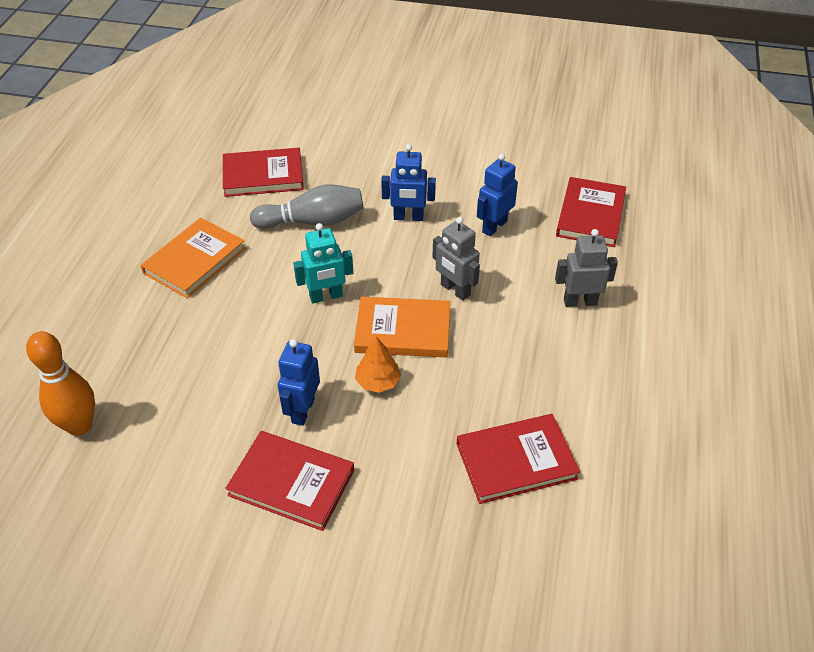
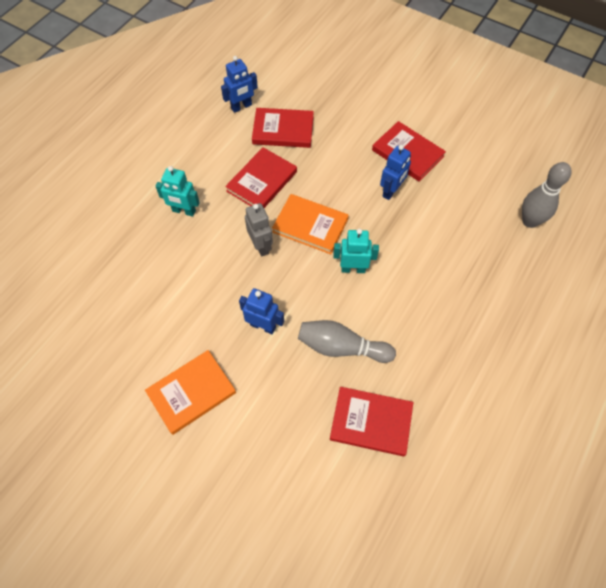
camera: 160 degrees left, 15 degrees up
(79, 425) = (529, 221): orange bowling pin -> grey bowling pin
(195, 261) = (445, 335): orange book -> orange book (191, 392)
(378, 382) = (340, 195): orange tree -> none
(494, 226) = (201, 294): blue robot -> blue robot (241, 107)
(580, 302) = (184, 211): grey robot -> turquoise robot
(590, 215) = (122, 281): red book -> red book (262, 181)

